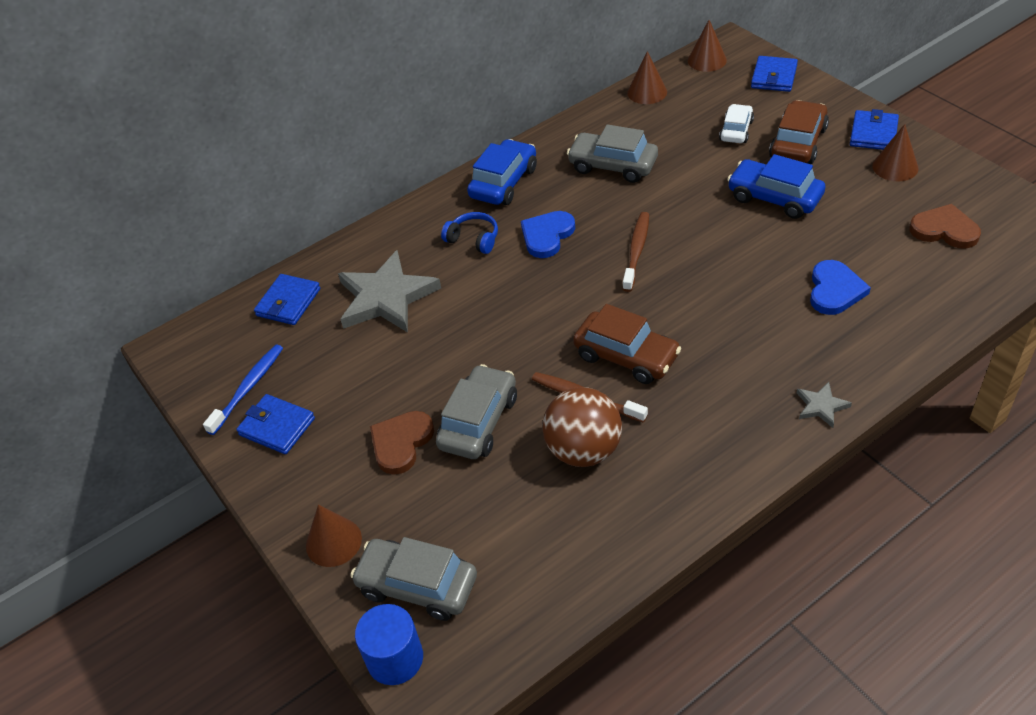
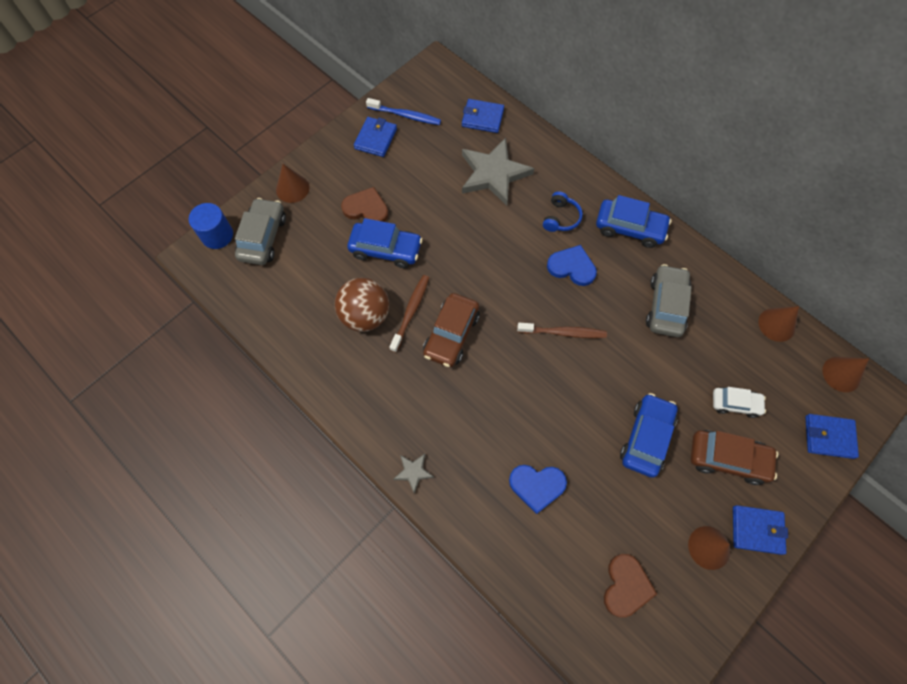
camera: 75 degrees right, 20 degrees up
(479, 422) = (386, 250): grey car -> blue car

